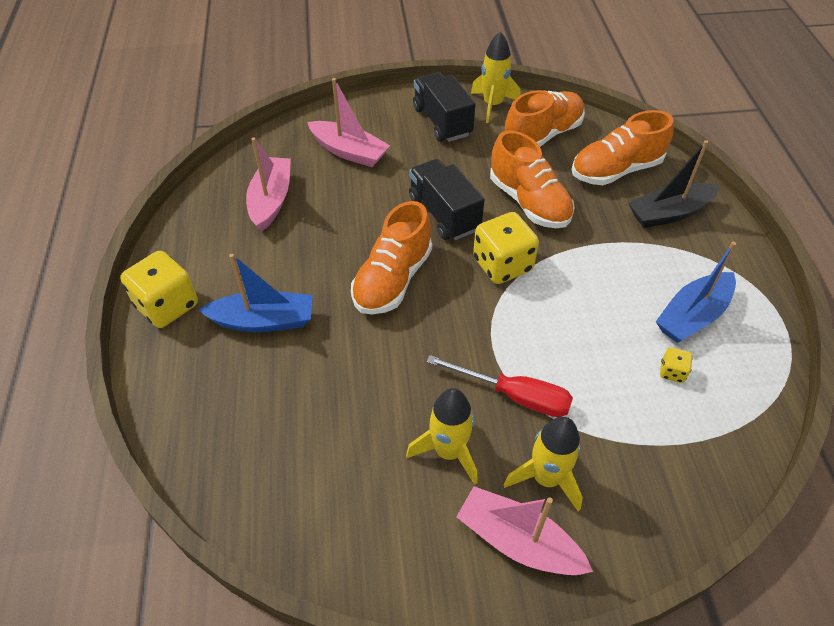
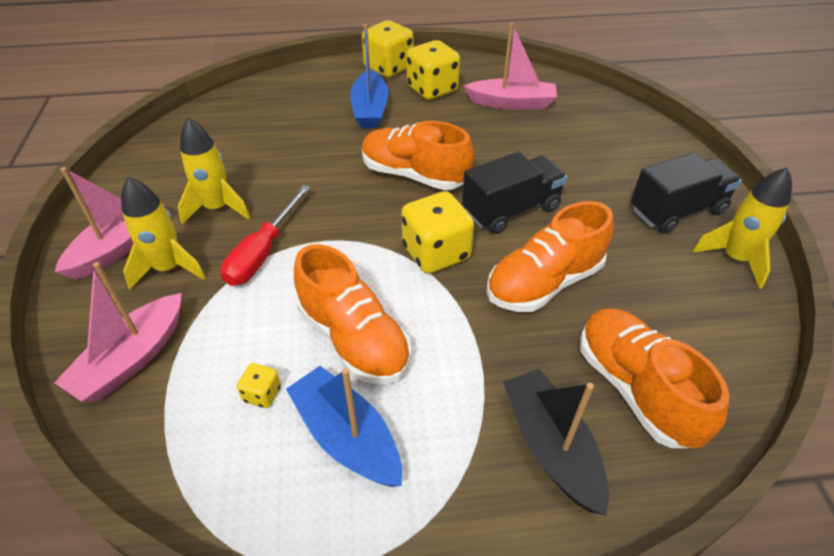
camera: 90 degrees right, 5 degrees down
(229, 264) = (432, 89): none -> yellow dice
(349, 152) = (595, 144): pink boat -> pink boat (132, 359)
(542, 135) = (689, 307): orange shoe -> orange shoe (354, 339)

